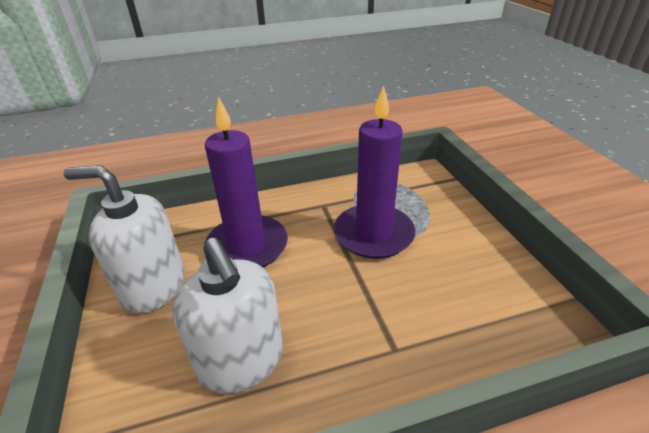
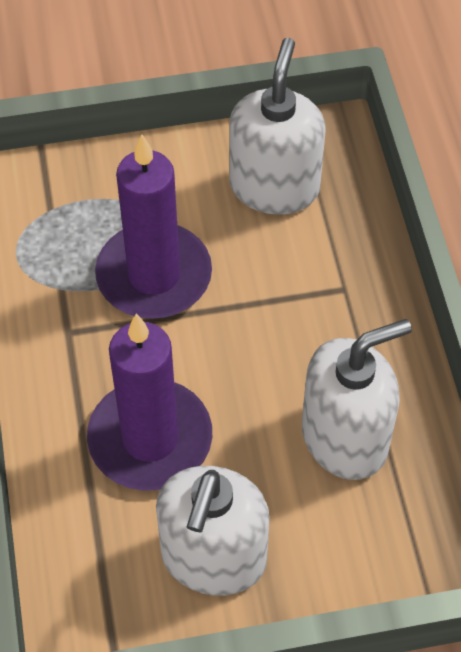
camera: 85 degrees left, 20 degrees up
(482, 291) = (274, 187): none -> white soap dispenser

